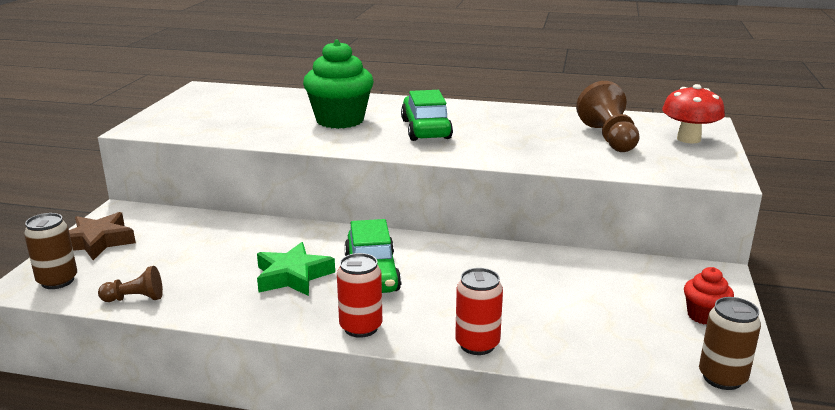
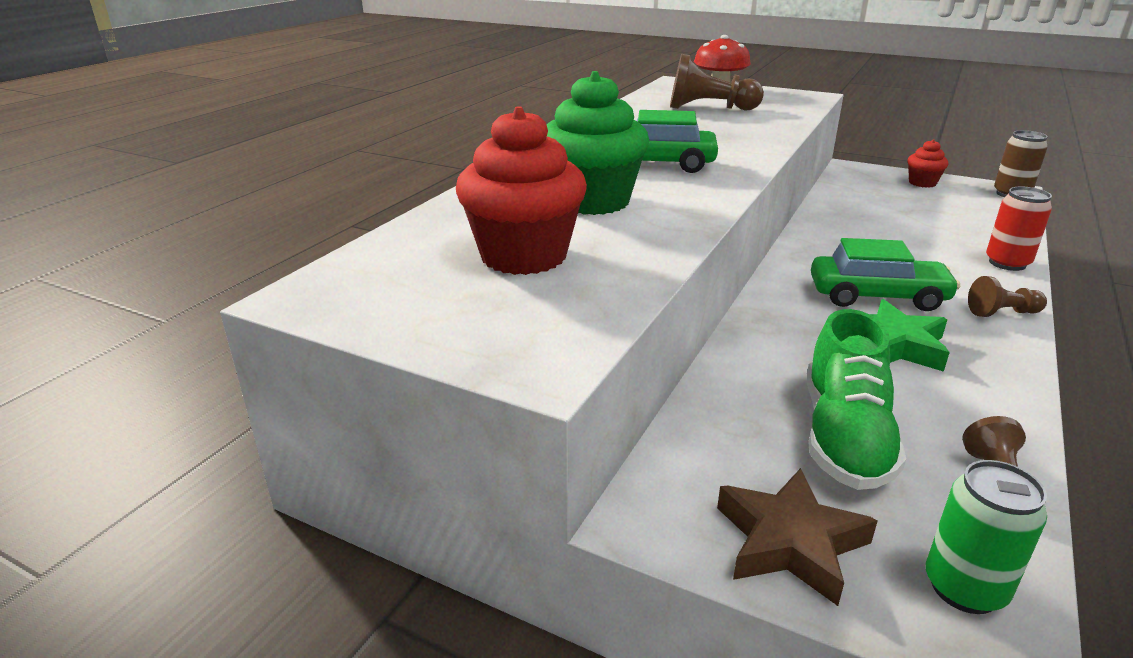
camera: 75 degrees left, 5 degrees up
(57, 281) = (964, 588): brown can -> green can
(181, 256) = (844, 436): none -> green shoe
(252, 114) = (523, 256): none -> red cupcake
(361, 327) = (1002, 313): red can -> brown pawn

